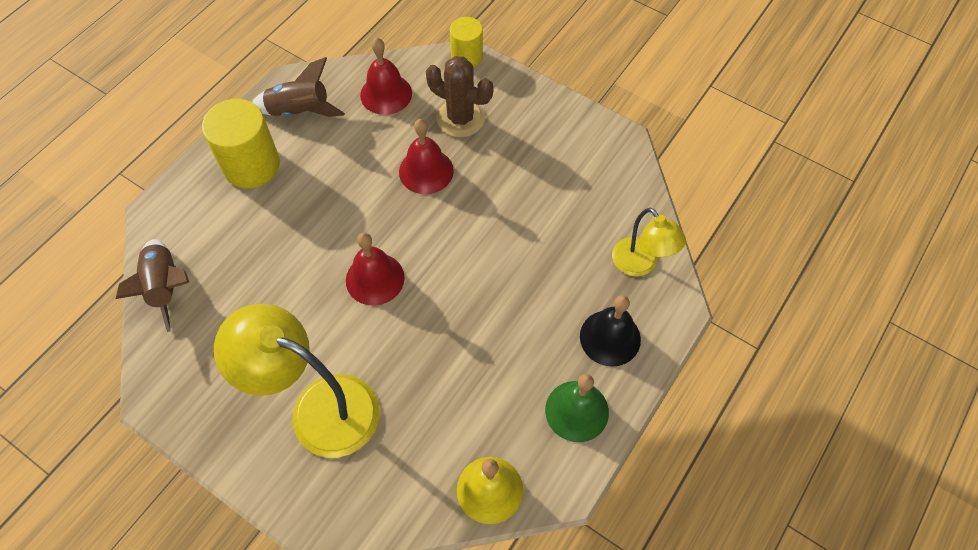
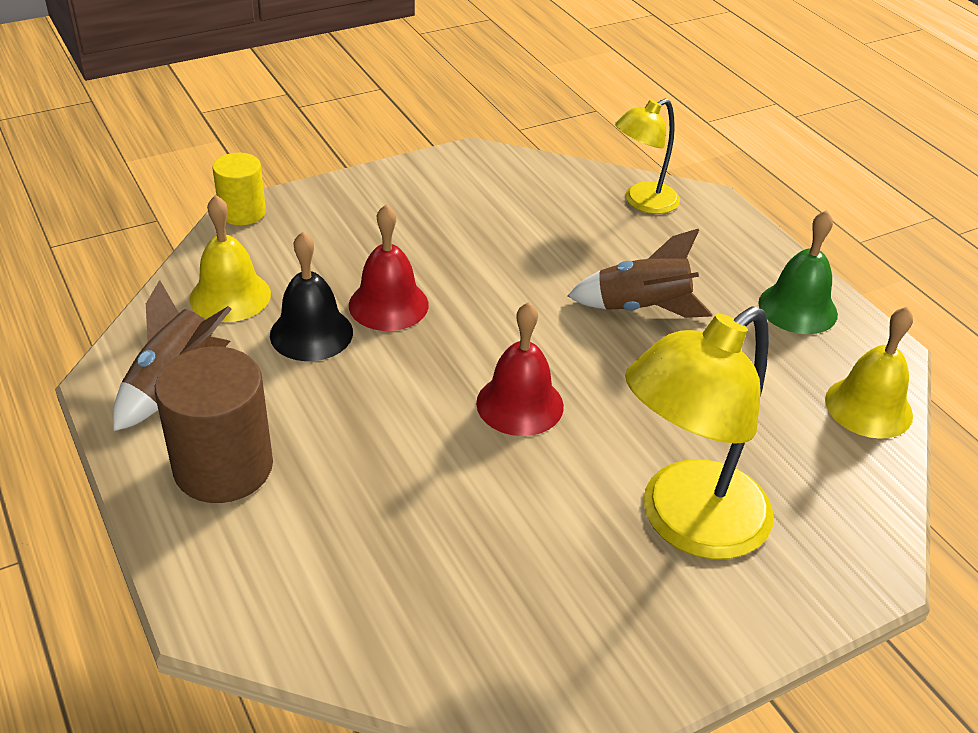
camera: 65 degrees left, 20 degrees down
(166, 287) = (369, 642): brown rocket -> brown rocket (641, 308)
(251, 165) = (223, 467): yellow cylinder -> brown cylinder
(386, 94) = (230, 296): red bell -> yellow bell
(460, 118) = (333, 250): brown cactus -> none
(610, 337) = (720, 254): black bell -> black bell (311, 333)
(640, 265) = (642, 202): yellow lamp -> yellow lamp turned 150 degrees clockwise

